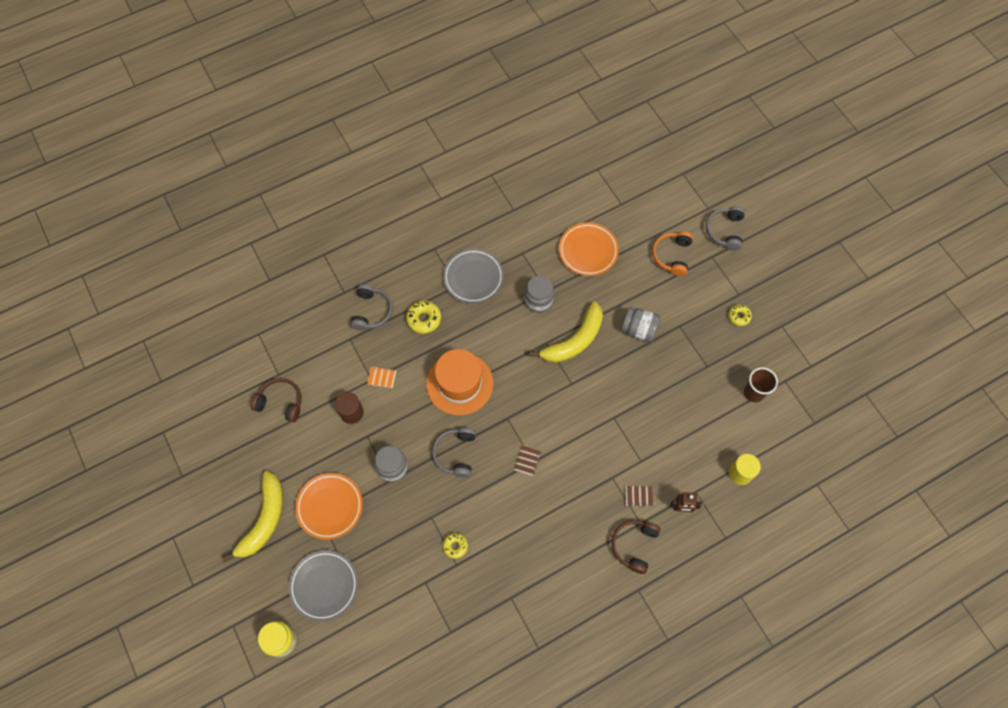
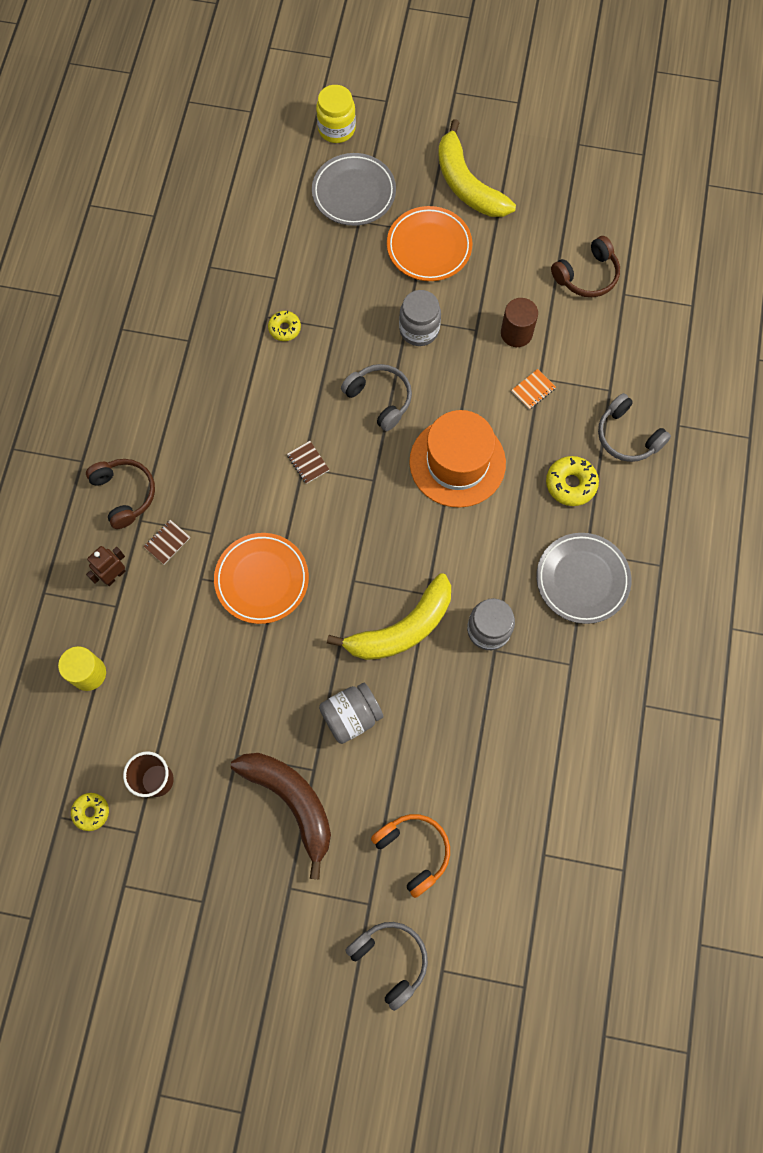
camera: 130 degrees right, 5 degrees up
(574, 340) = (402, 628): yellow banana -> yellow banana turned 120 degrees counterclockwise
(588, 251) = (508, 748): orange plate -> orange plate (262, 580)
(702, 324) = (291, 801): none -> brown banana
(739, 316) = (261, 858): yellow donut -> yellow donut (91, 812)

